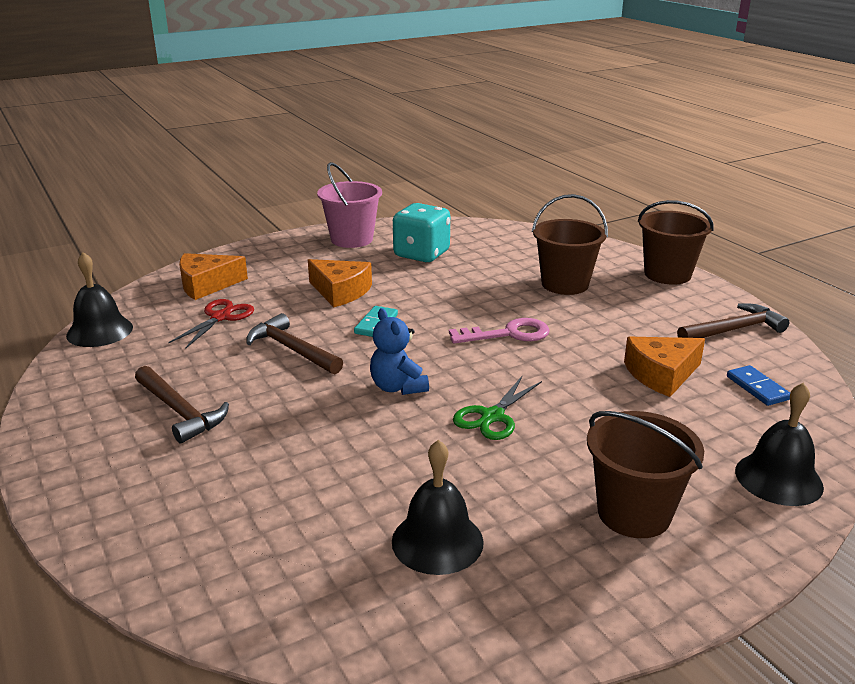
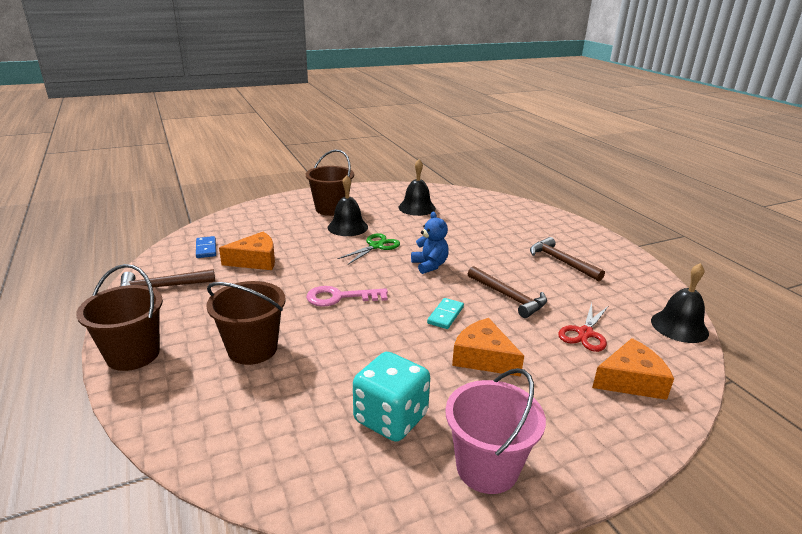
camera: 175 degrees left, 0 degrees up
(778, 478) = (254, 214): black bell -> black bell (347, 227)

